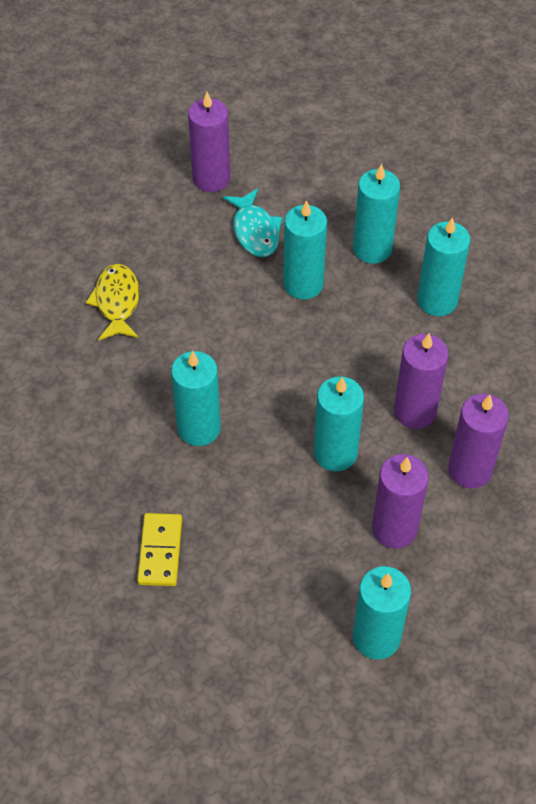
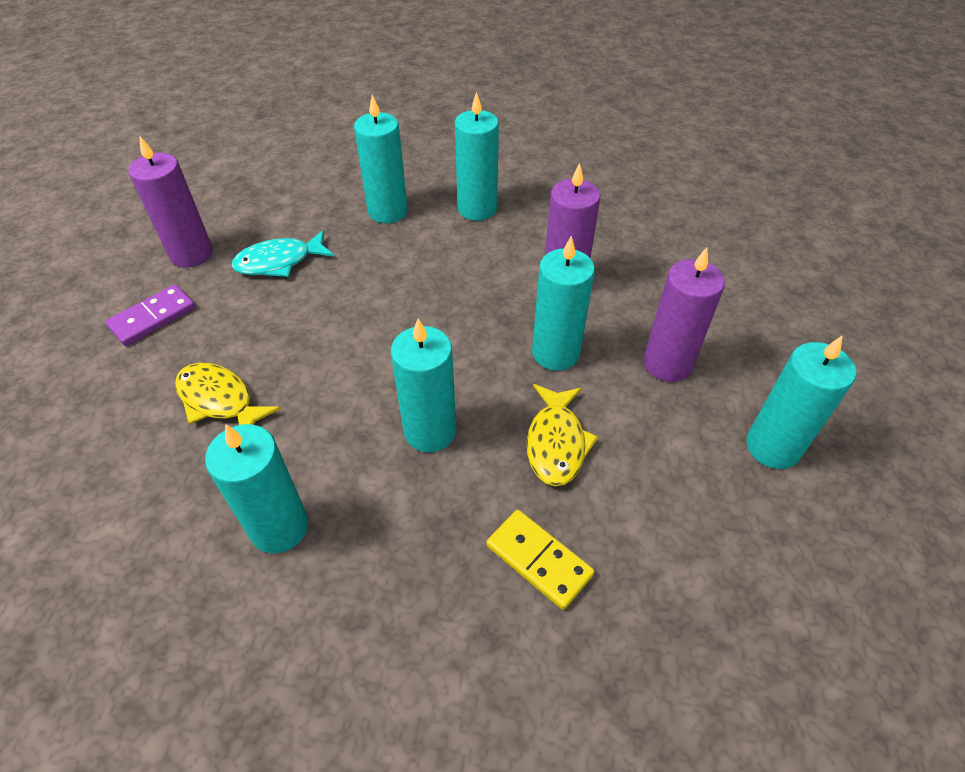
camera: 50 degrees left, 5 degrees down
(141, 211) = (153, 318): none -> purple domino
(255, 231) = (279, 262): turquoise fish -> turquoise fish turned 135 degrees clockwise
(256, 504) = (556, 442): none -> yellow fish
(303, 284) = (368, 267): turquoise candle -> turquoise candle (279, 527)
(470, 470) = (650, 285): purple candle -> none

